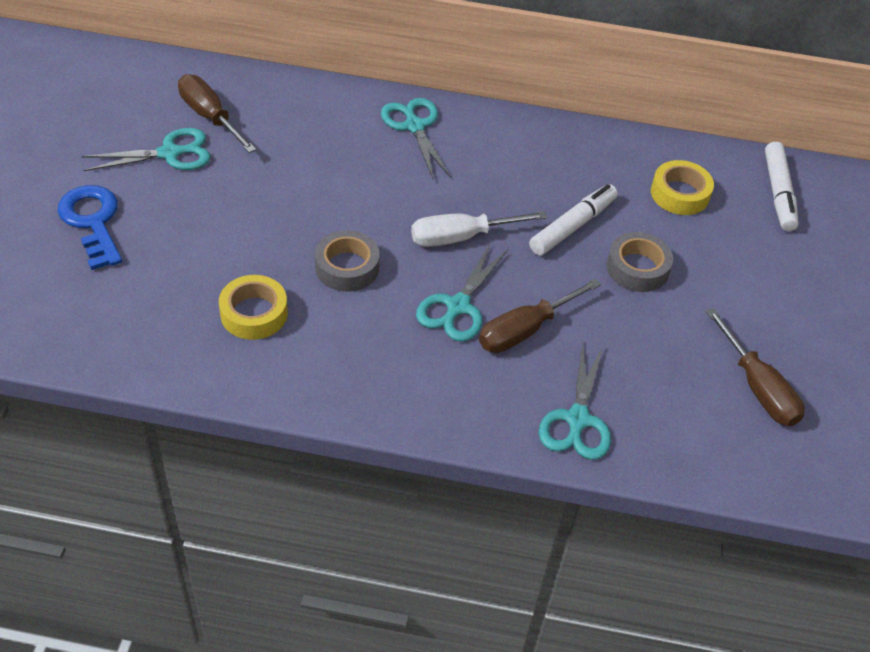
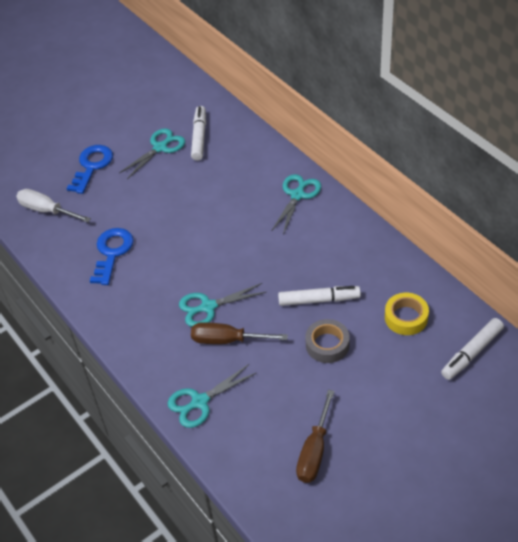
camera: 50 degrees right, 0 degrees up
(169, 153) = (160, 148): turquoise scissors -> turquoise scissors turned 75 degrees counterclockwise
(210, 117) = (199, 137): brown screwdriver -> white marker
(254, 313) = (112, 252): yellow tape -> blue key
(347, 267) = (178, 254): grey tape -> none
(462, 237) = (252, 271): white screwdriver -> white screwdriver (47, 210)

